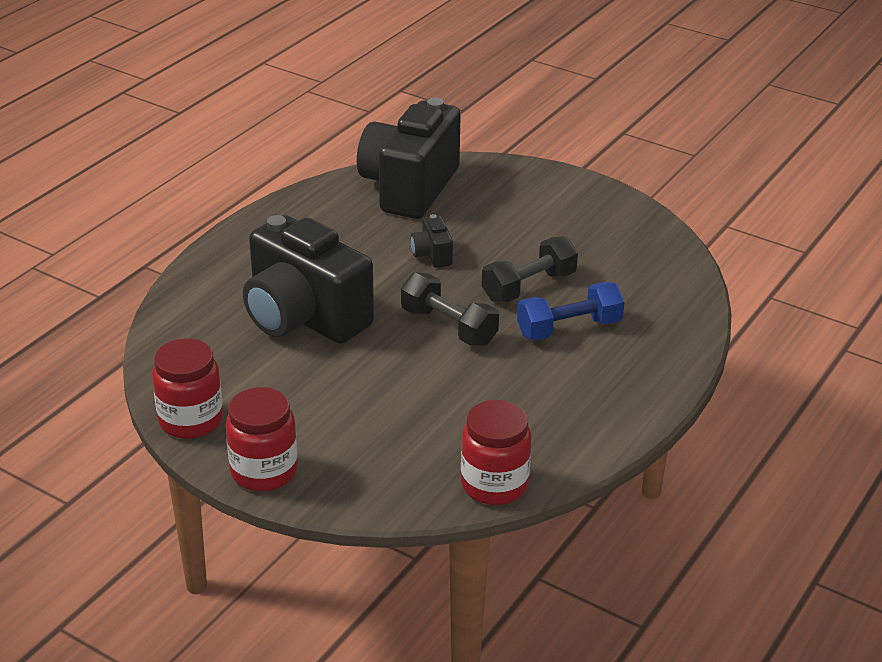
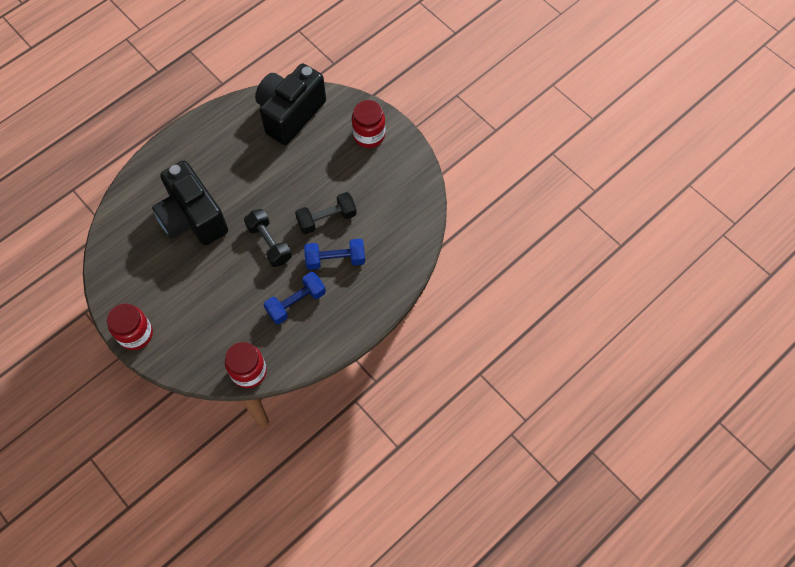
camera: 15 degrees right, 30 degrees up
(191, 420) = (110, 287): red jar -> red jar (369, 135)
(432, 255) = (282, 179): black camera -> none
(531, 387) = (296, 302): none -> blue dumbbell

